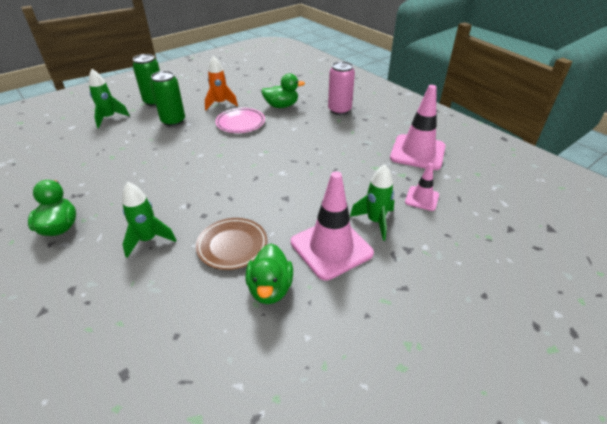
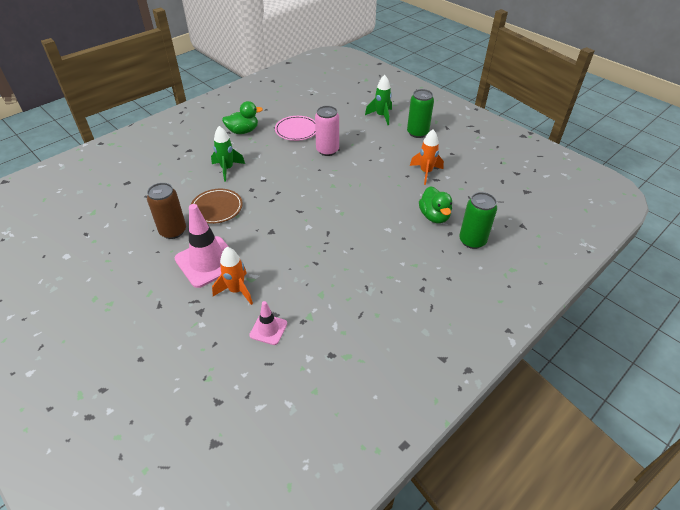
camera: 85 degrees right, 5 degrees up
(173, 121) = (384, 150): green can -> green can (472, 241)
(240, 123) = (390, 191): pink plate -> pink plate (296, 130)
(270, 288) = (173, 231): green duck -> brown can
(339, 110) = (438, 265): pink can -> pink can (327, 150)
(375, 221) = (236, 290): green rocket -> orange rocket
(417, 152) = (354, 335): pink traffic cone -> none

